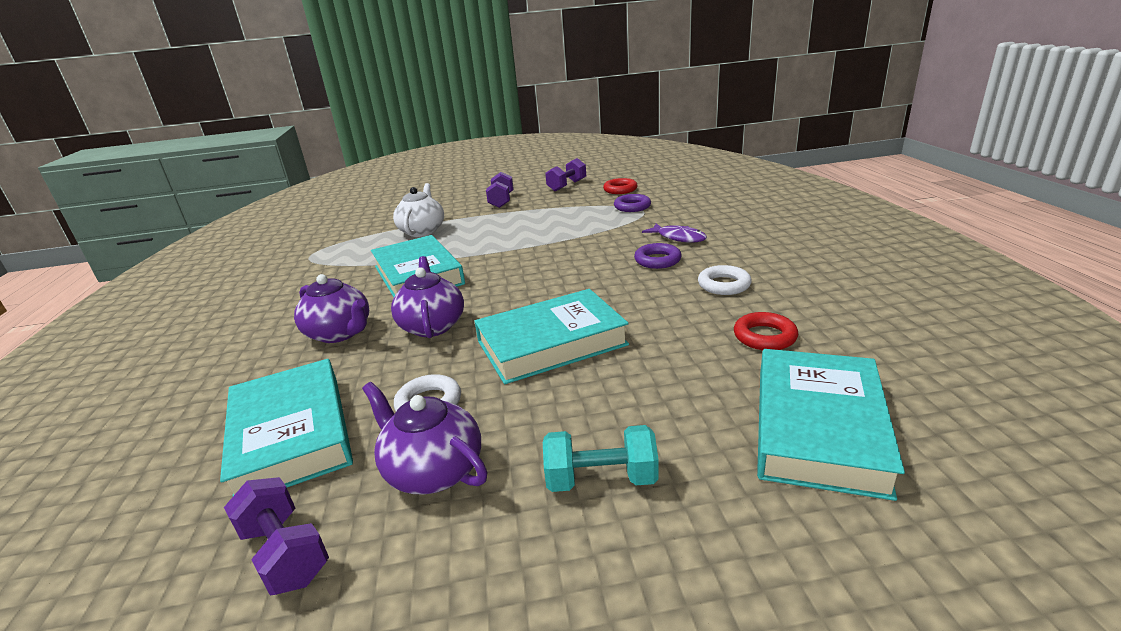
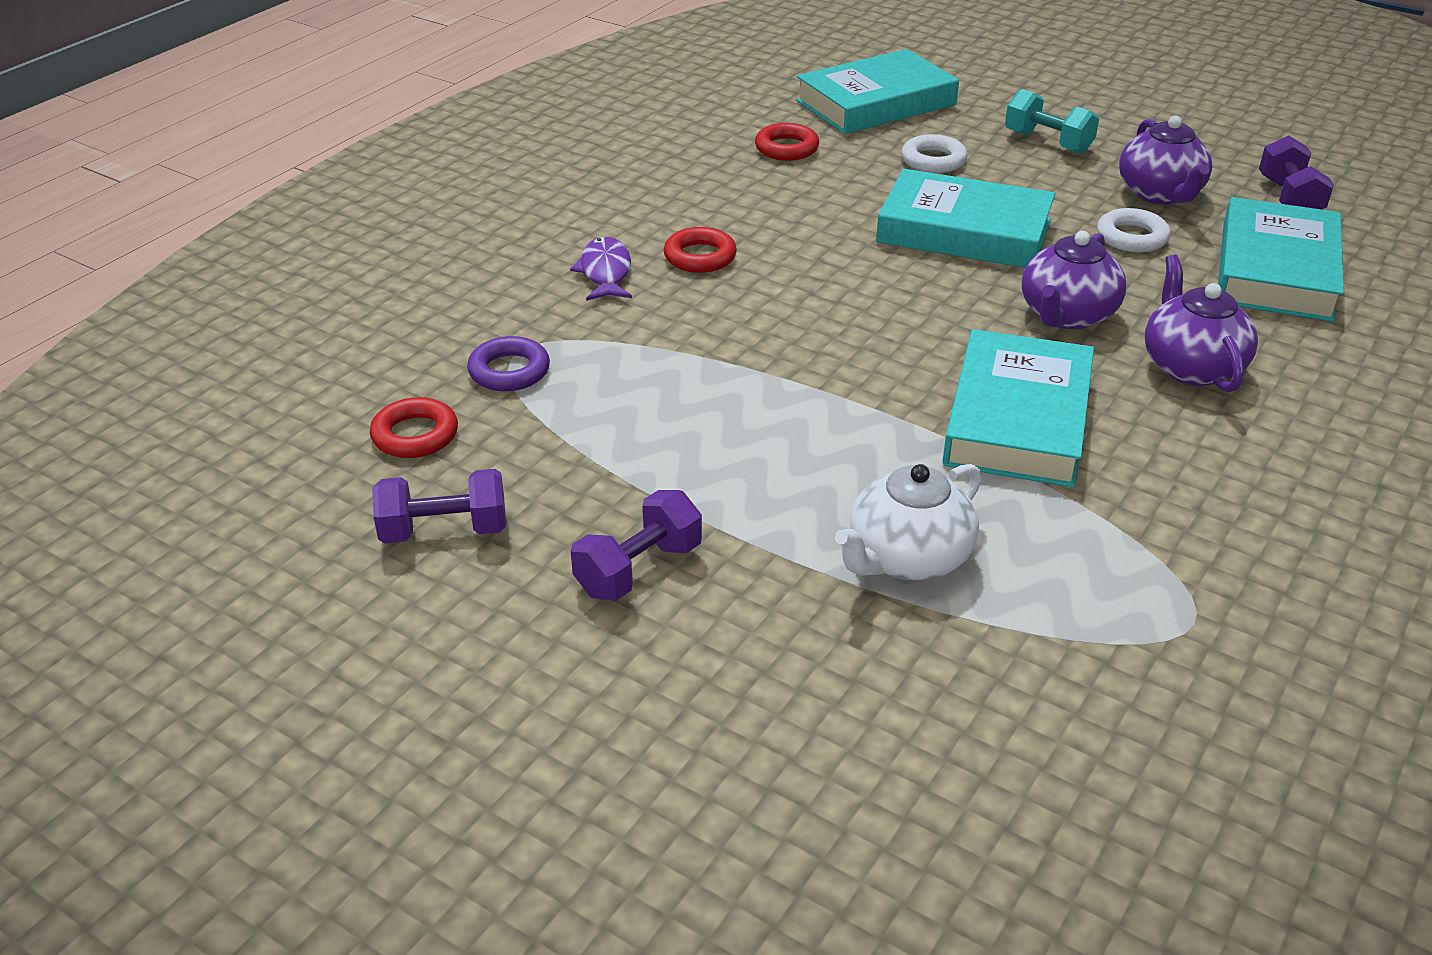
camera: 140 degrees left, 10 degrees up
(657, 260) = (700, 257): purple ring -> red ring
(724, 285) = (710, 196): white ring -> white ring (933, 160)

